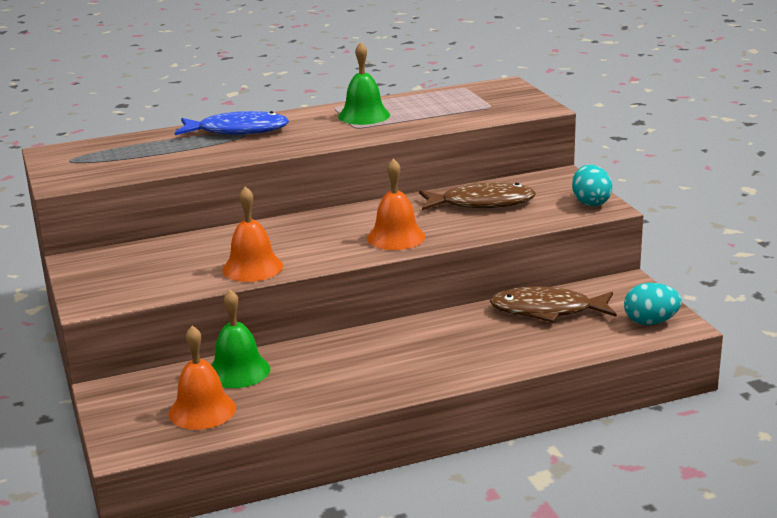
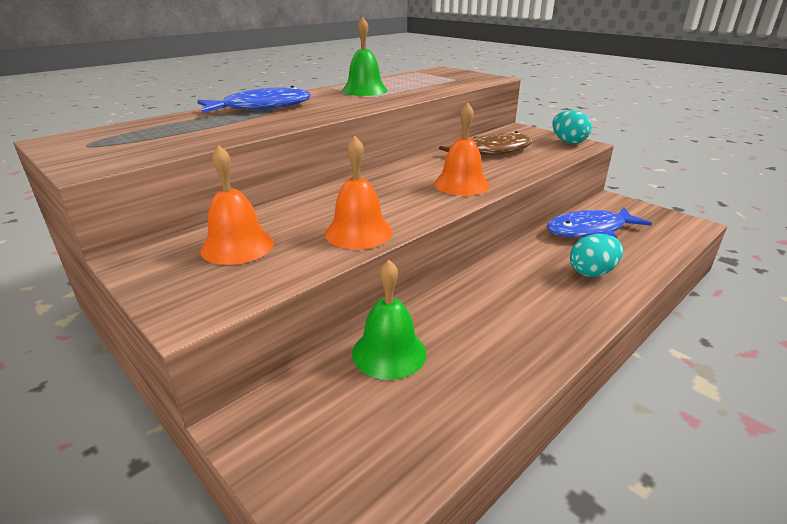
camera: 25 degrees left, 5 degrees up
(202, 410) = (394, 422): orange bell -> orange bell (237, 246)
(547, 310) = (590, 230): brown fish -> blue fish
(650, 322) = (671, 225): turquoise egg -> turquoise egg (592, 272)

